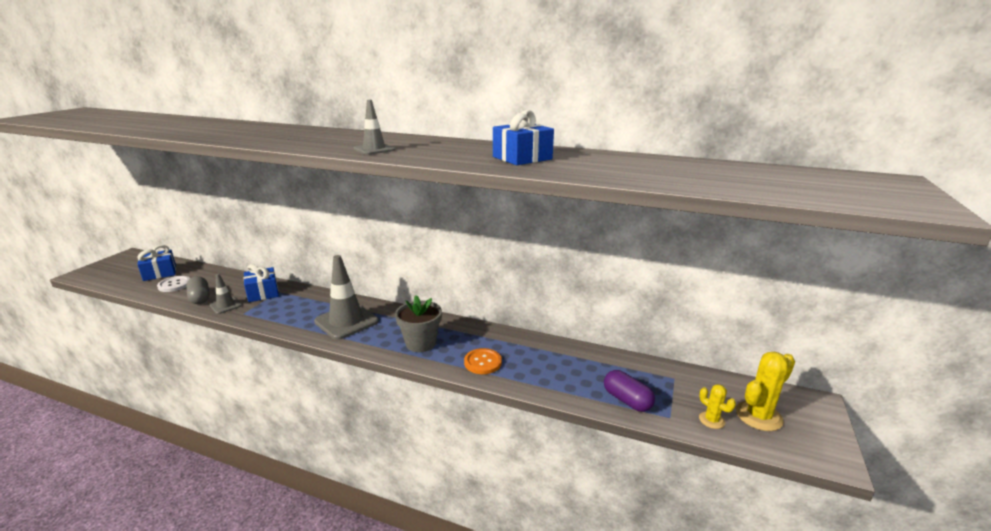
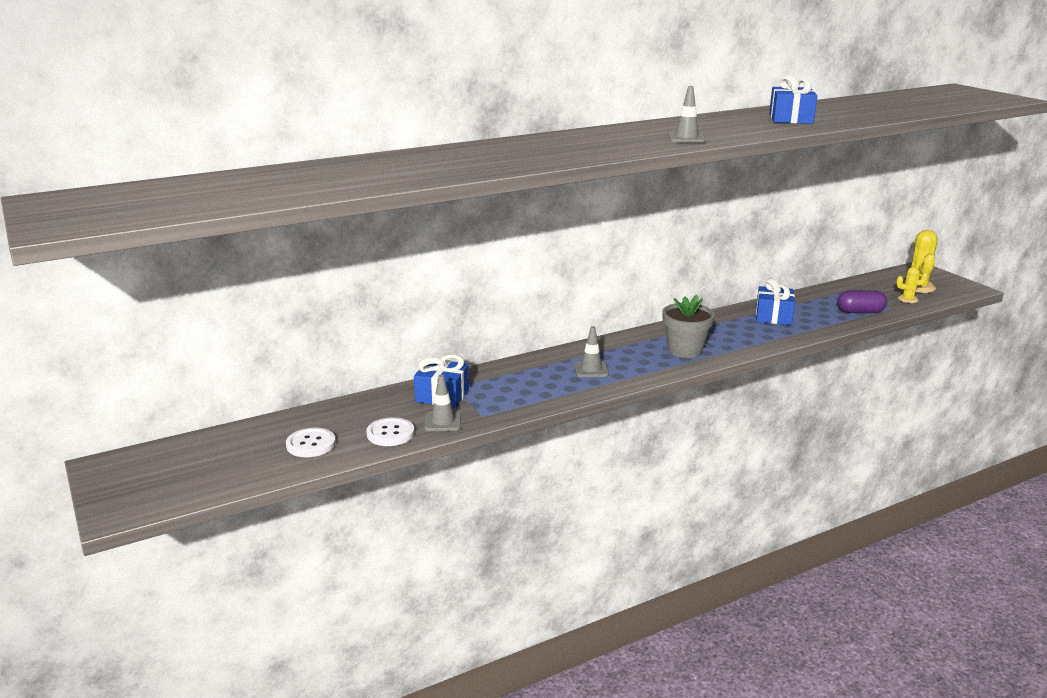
camera: 50 degrees left, 0 degrees up
(160, 273) = (241, 449): blue gift -> blue gift (773, 316)
(200, 298) = (390, 433): grey capsule -> white button
(346, 321) = (591, 369): grey traffic cone -> grey traffic cone, size x0.52
(483, 362) = (750, 337): orange button -> none

